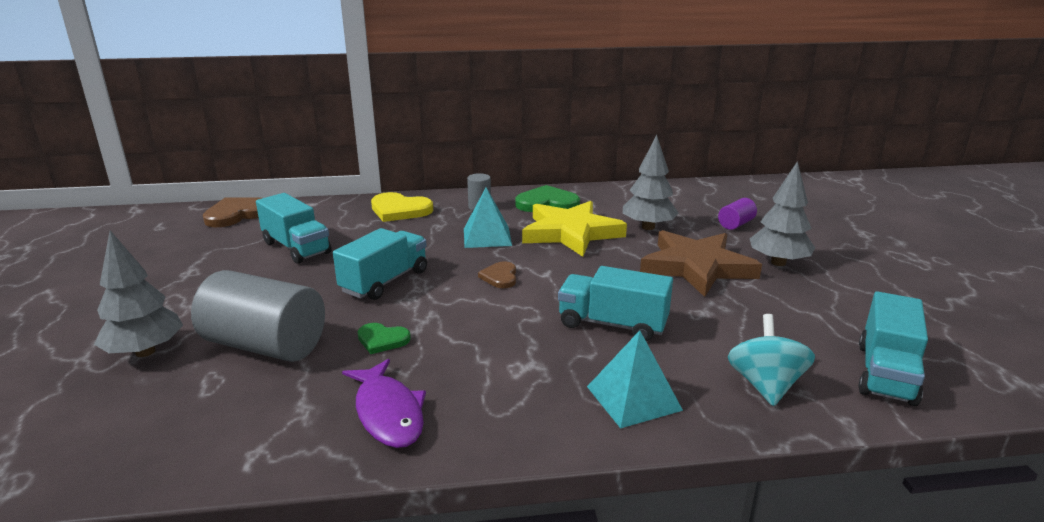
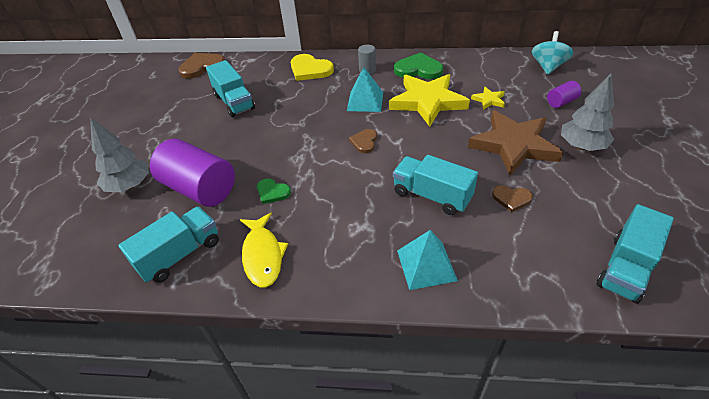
camera: 15 degrees right, 20 degrees up
(265, 345) = (200, 189): grey cylinder -> purple cylinder
(385, 281) = (285, 139): turquoise truck -> turquoise truck (180, 255)
(388, 413) = (263, 255): purple fish -> yellow fish
(648, 227) = (489, 100): grey tree -> yellow star
(716, 318) = (511, 198): none -> brown heart
(765, 385) = (526, 267): turquoise spinning top -> turquoise spinning top (548, 67)

